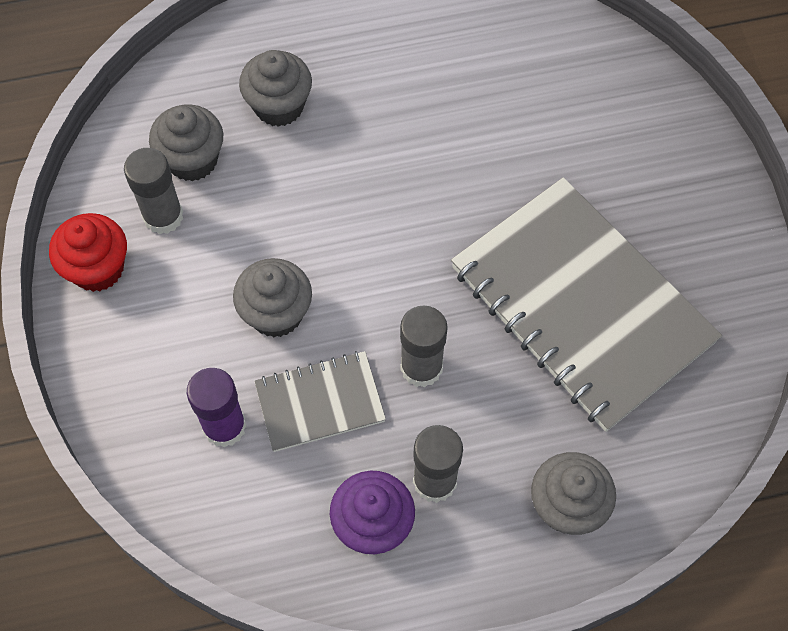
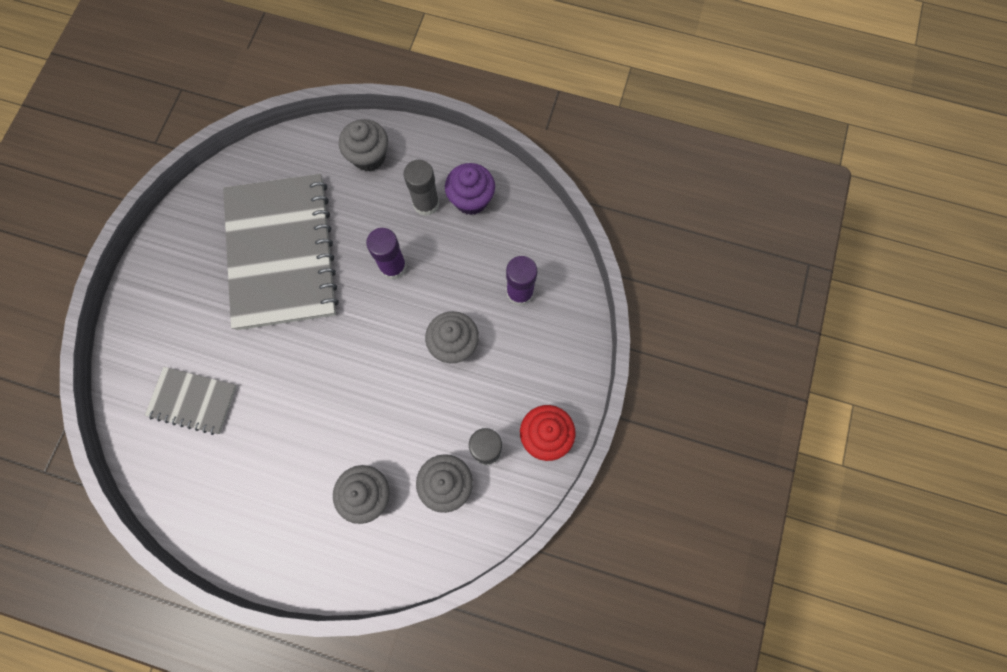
camera: 150 degrees left, 10 degrees up
(320, 403) = (460, 277): grey notebook -> grey notebook (193, 400)
(421, 367) = (393, 266): grey glue stick -> purple glue stick

